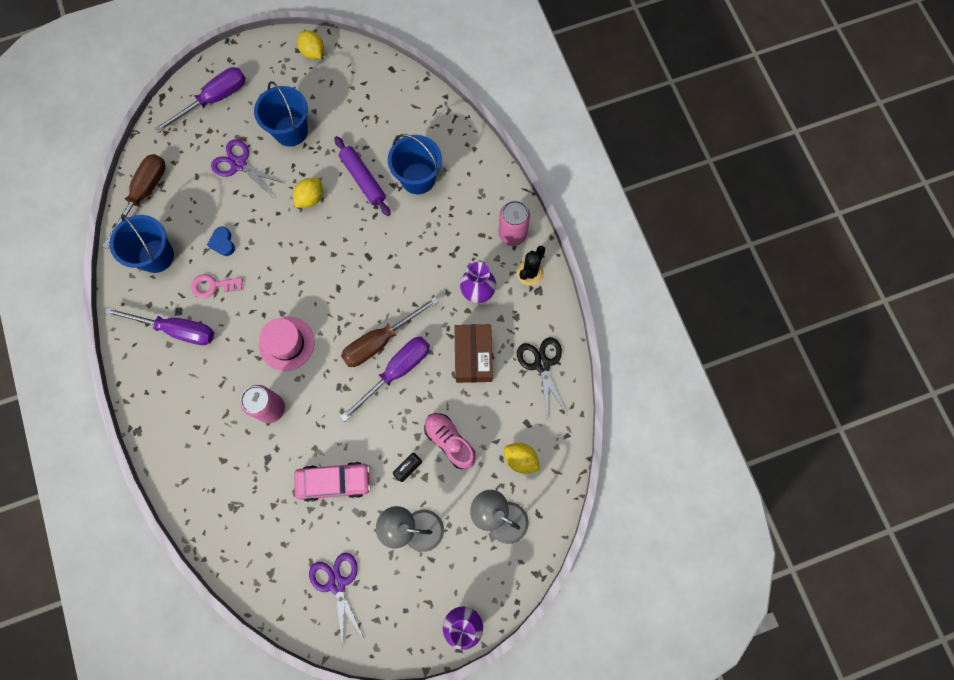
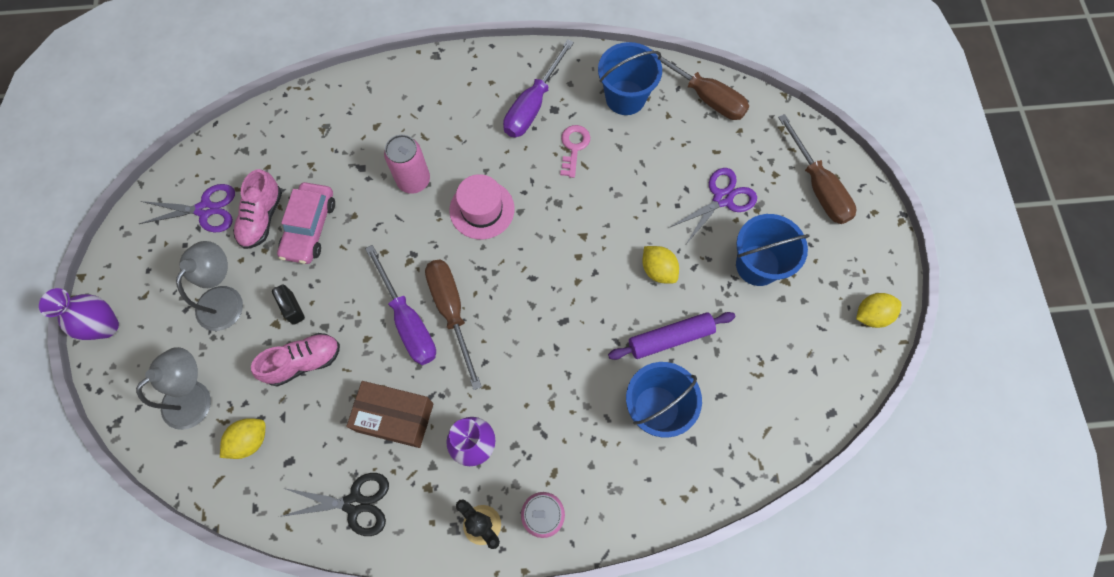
camera: 105 degrees right, 5 degrees down
(214, 99) = (818, 186): purple screwdriver -> brown screwdriver
(223, 243) = (624, 165): blue heart -> none
(334, 528) = (262, 218): none -> pink shoe

